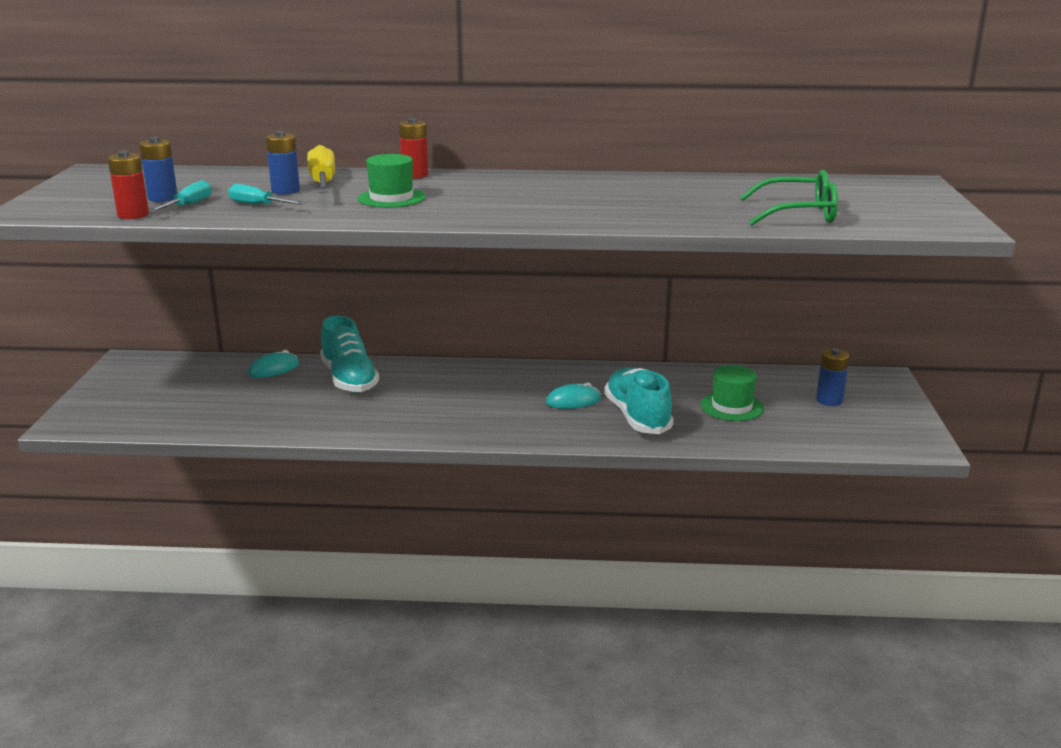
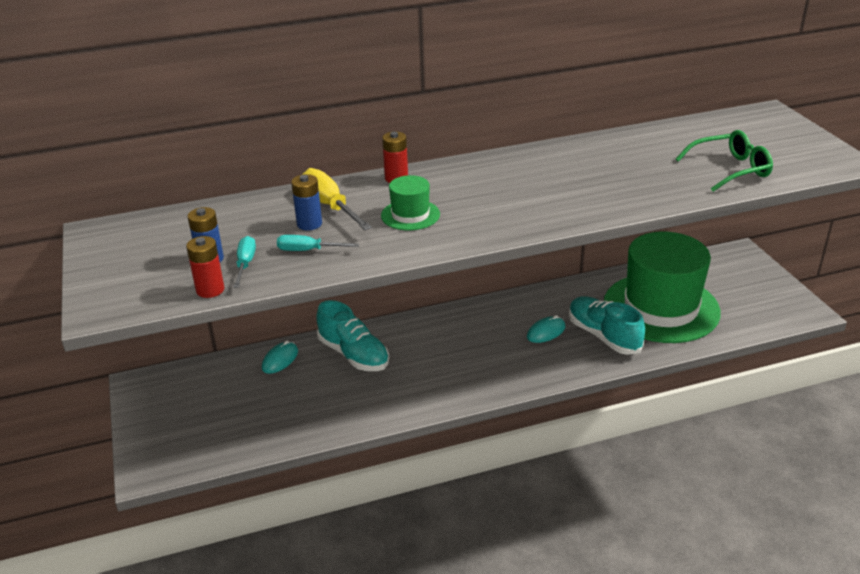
camera: 20 degrees left, 10 degrees up
(732, 406) = (661, 308): green hat -> green hat, size x2.34
(829, 400) = (720, 284): blue battery -> none

